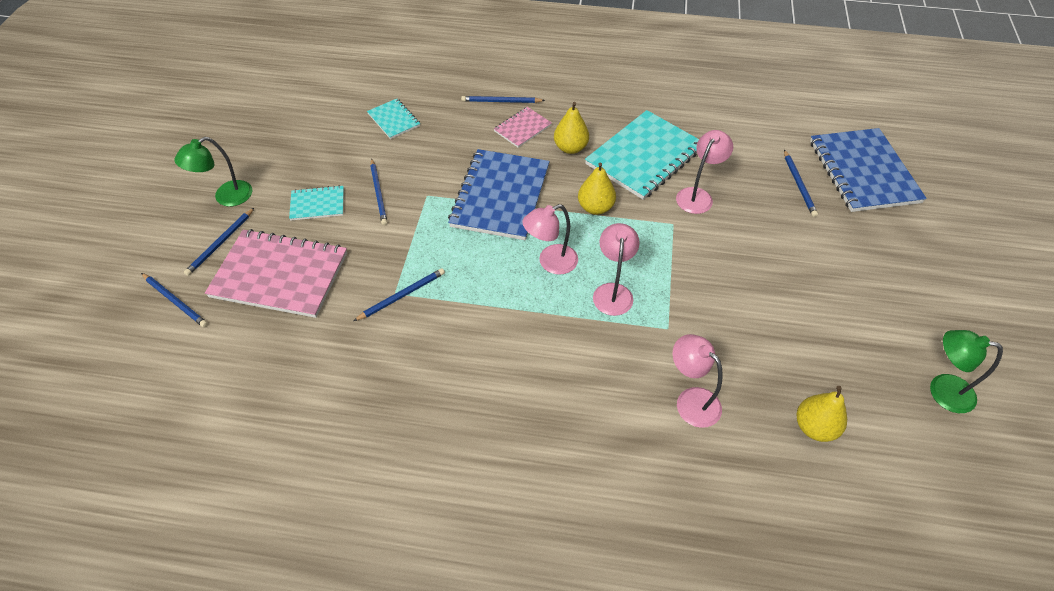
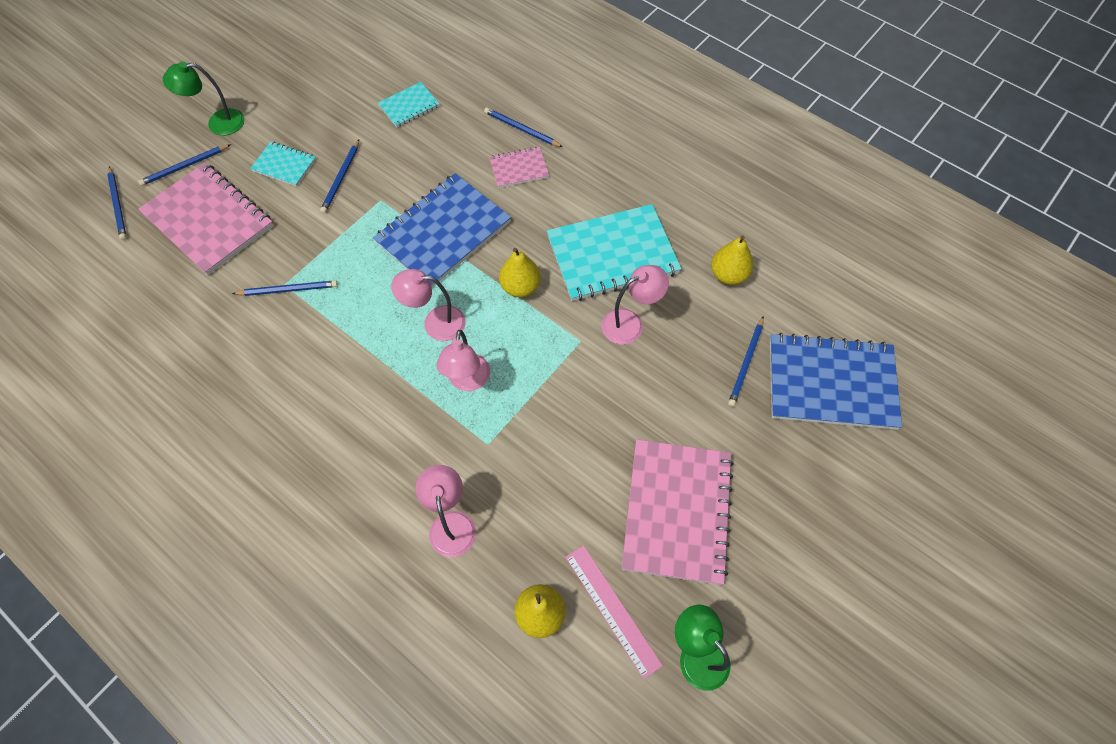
camera: 30 degrees right, 10 degrees up
(394, 120) = (409, 106): turquoise notebook -> turquoise notebook turned 60 degrees clockwise
(570, 148) = (547, 211): yellow pear -> yellow pear (728, 275)
(613, 292) = (467, 381): pink lamp -> pink lamp turned 150 degrees clockwise
(842, 303) = (677, 511): none -> pink notebook
(860, 394) = (612, 610): none -> pink ruler
(863, 172) = (831, 383): blue notebook -> blue notebook turned 75 degrees clockwise

